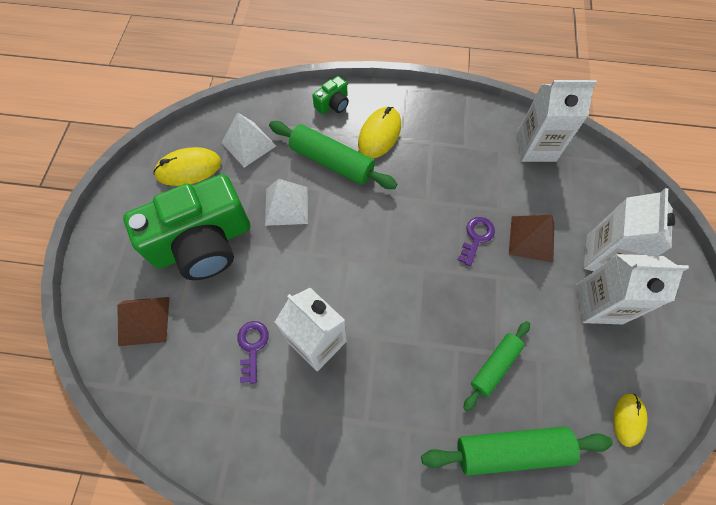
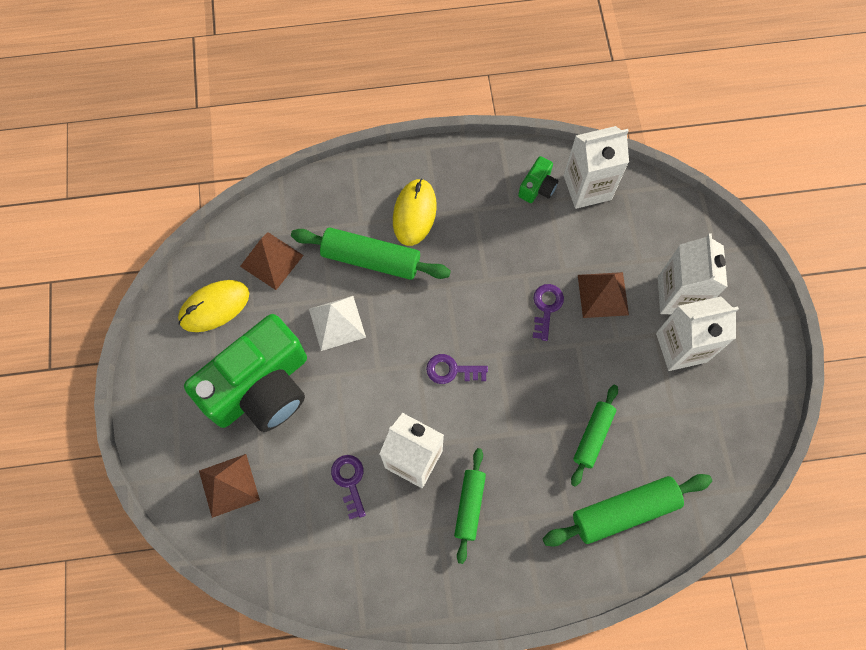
camera: 15 degrees left, 5 degrees up
(248, 144) = (271, 260): white pyramid -> brown pyramid
(333, 104) = (351, 187): green camera -> green camera (537, 187)
(357, 401) = (469, 506): none -> green rolling pin
(375, 270) = (452, 370): none -> purple key
(628, 419) = (726, 453): yellow mouse -> none

